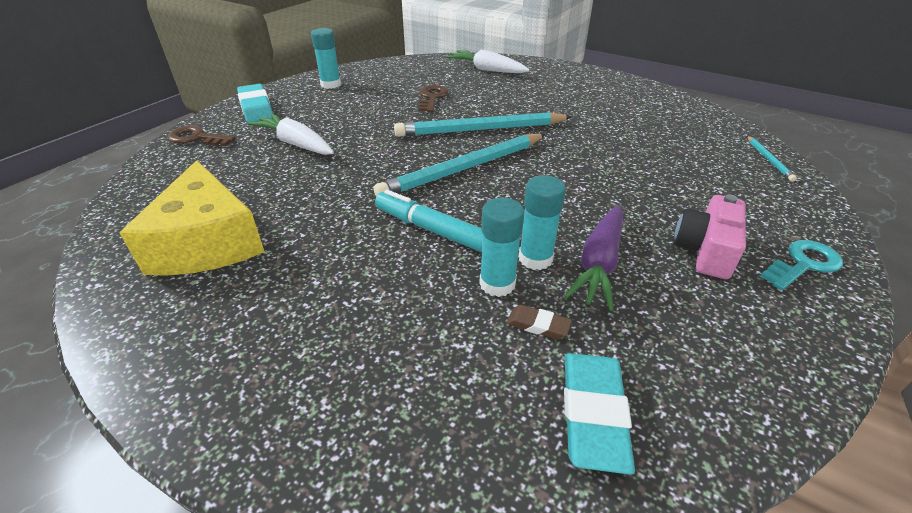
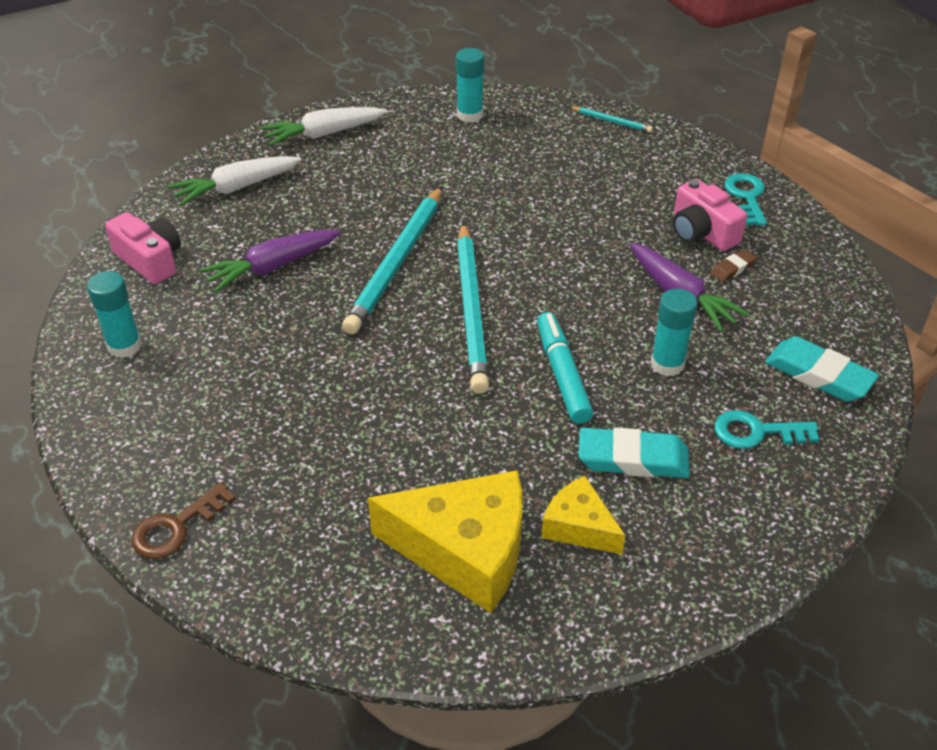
camera: 60 degrees left, 5 degrees up
(254, 292) = (579, 527): none -> yellow cheese
(256, 108) = (129, 444): turquoise eraser -> turquoise eraser (633, 459)
(296, 144) = (289, 428): white carrot -> white carrot (324, 134)
(402, 70) = (150, 260): none -> pink camera
(431, 229) = (562, 374): turquoise marker -> turquoise marker turned 105 degrees clockwise
(432, 98) = (272, 267): brown key -> purple carrot
(452, 381) = (756, 432): none -> turquoise key
(535, 258) = (650, 327): turquoise glue stick -> turquoise glue stick (470, 115)
(538, 325) = (727, 363): brown eraser -> brown eraser (732, 268)

